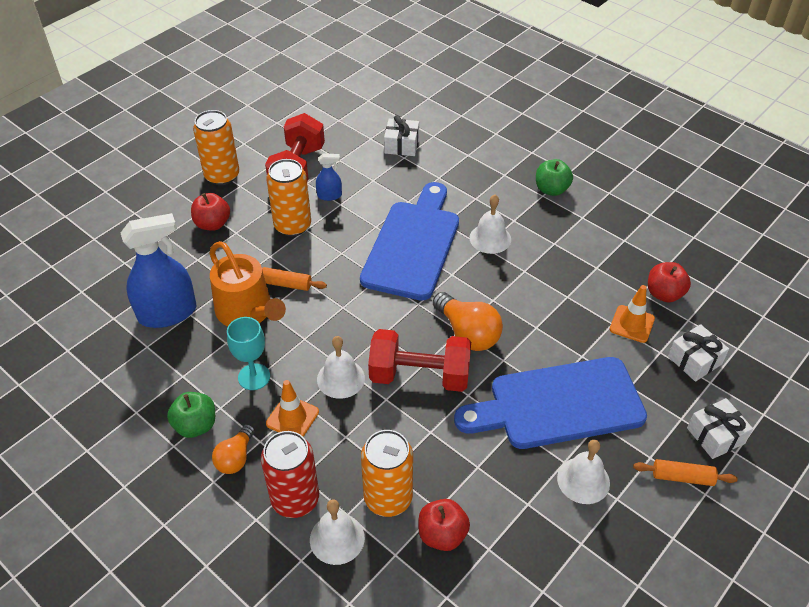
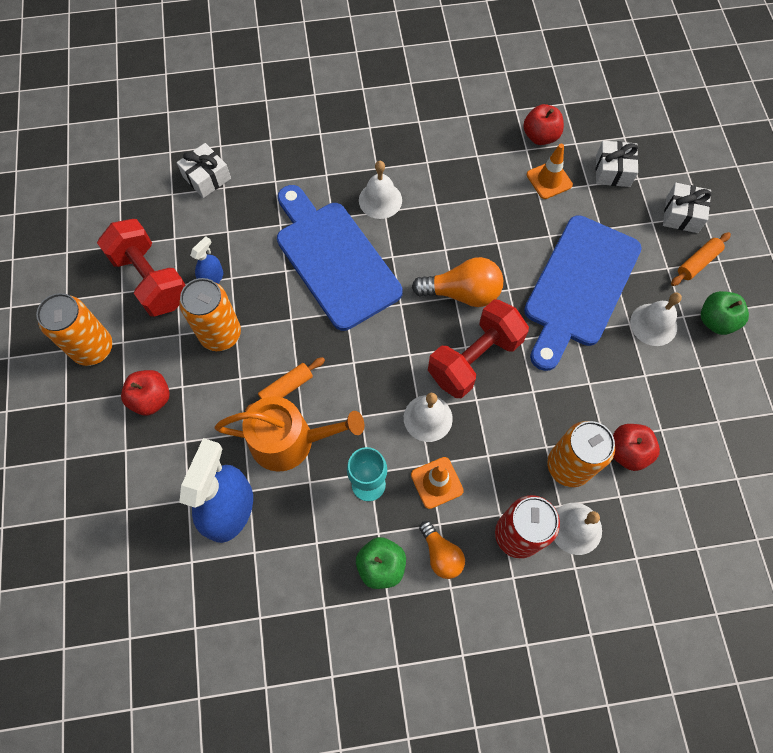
camera: 50 degrees left, 20 degrees up
(551, 189) = (369, 116): green apple -> green apple (716, 321)

